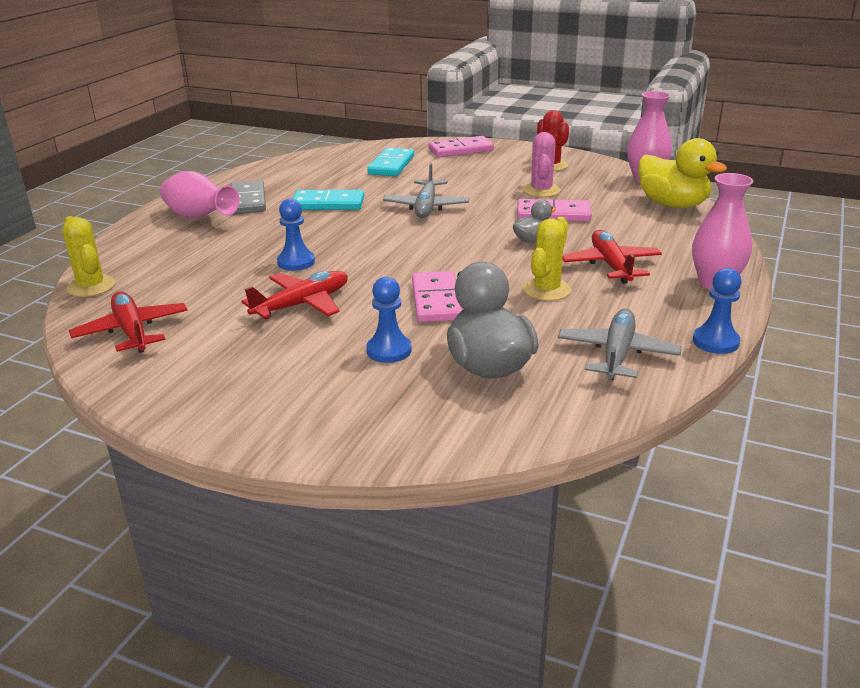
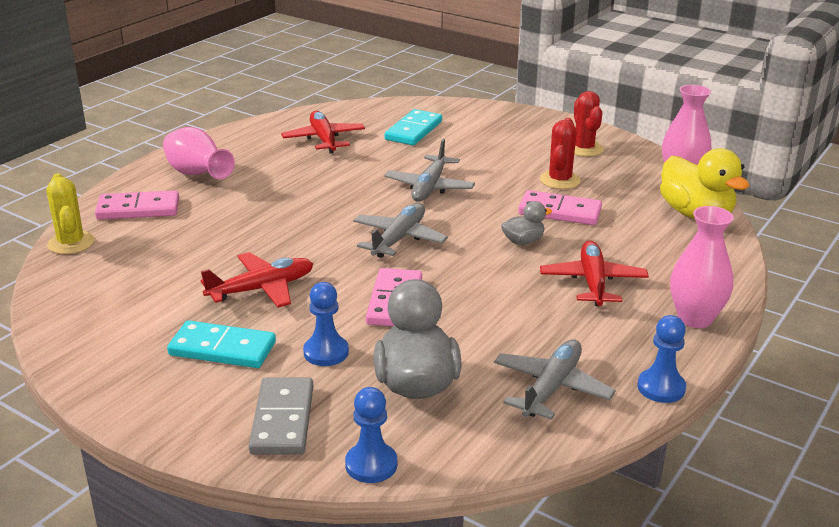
camera: 10 degrees right, 0 degrees up
(132, 331) = (93, 298): red plane -> red plane (324, 139)
(247, 201) = (251, 159): grey domino -> grey domino (282, 420)
(296, 262) = (273, 239): blue pawn -> blue pawn (371, 464)
(328, 204) = (330, 172): turquoise domino -> turquoise domino (222, 348)
(416, 250) = (399, 239): none -> grey plane
(461, 150) = (495, 118): pink domino -> pink domino (138, 209)
(541, 191) = (560, 180): pink cactus -> red cactus
(546, 290) = (512, 303): yellow cactus -> none

